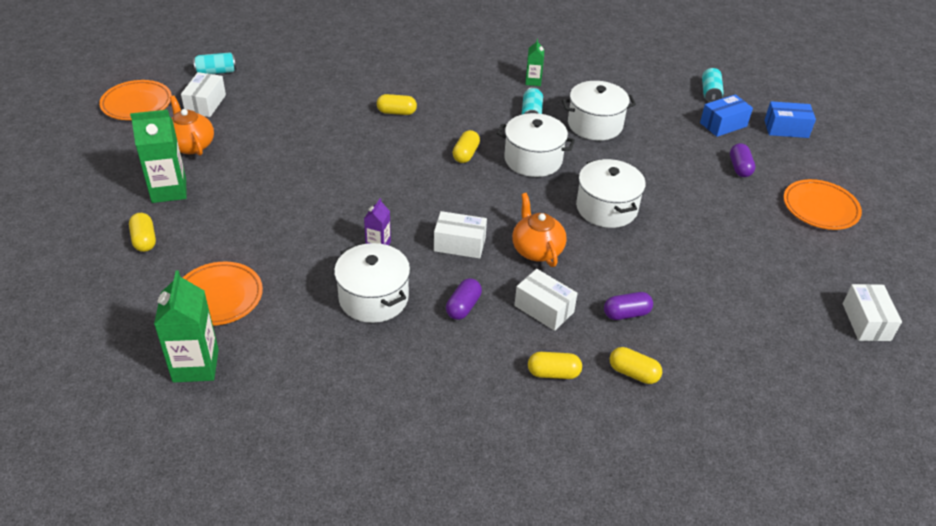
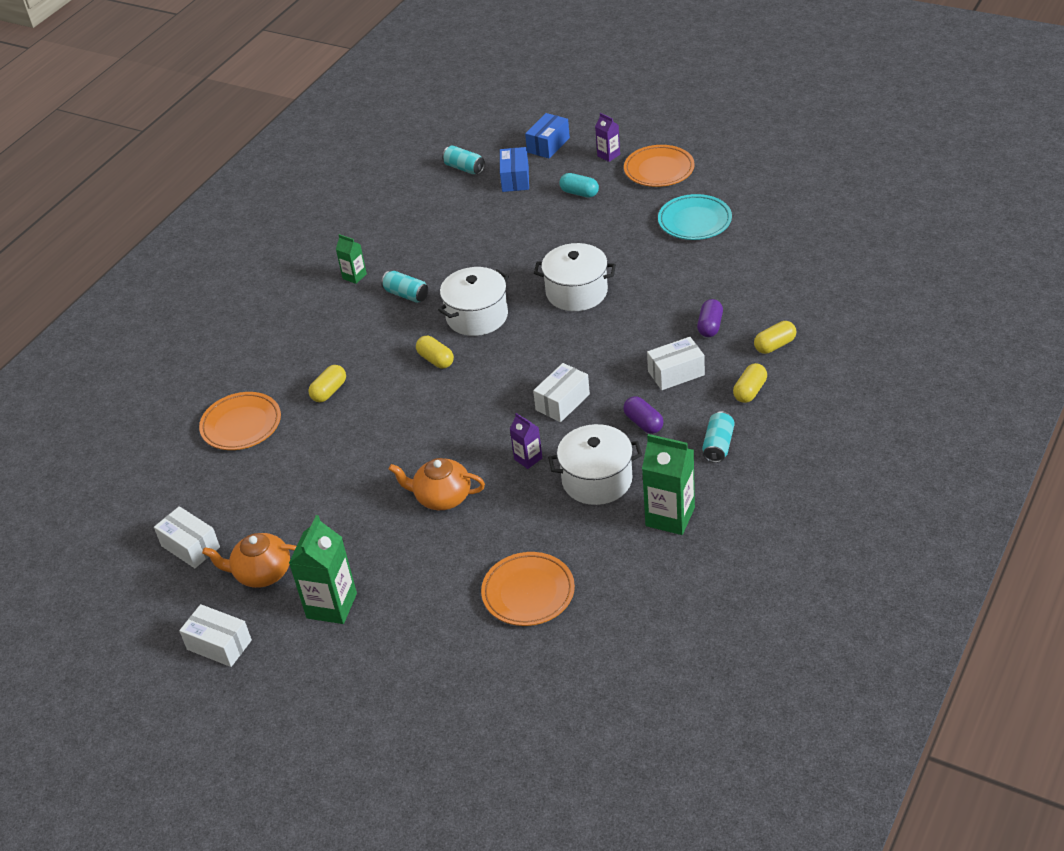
camera: 55 degrees left, 0 degrees up
(137, 104) = (140, 610): orange plate -> orange plate (241, 425)
(144, 240) = (403, 639): yellow capsule -> none
(196, 365) = (611, 626): green carton -> green carton (670, 517)
(216, 72) = (131, 525): turquoise can -> turquoise can (718, 445)
(536, 250) = (601, 354): orange teapot -> orange teapot (442, 497)
(595, 125) = (455, 258): white pot -> none
(739, 168) = (579, 193): purple capsule -> turquoise capsule
(768, 256) = (694, 221): none -> turquoise plate
(808, 169) = (608, 155): none -> purple carton
(866, 322) = (793, 201): white box -> white box (219, 645)

